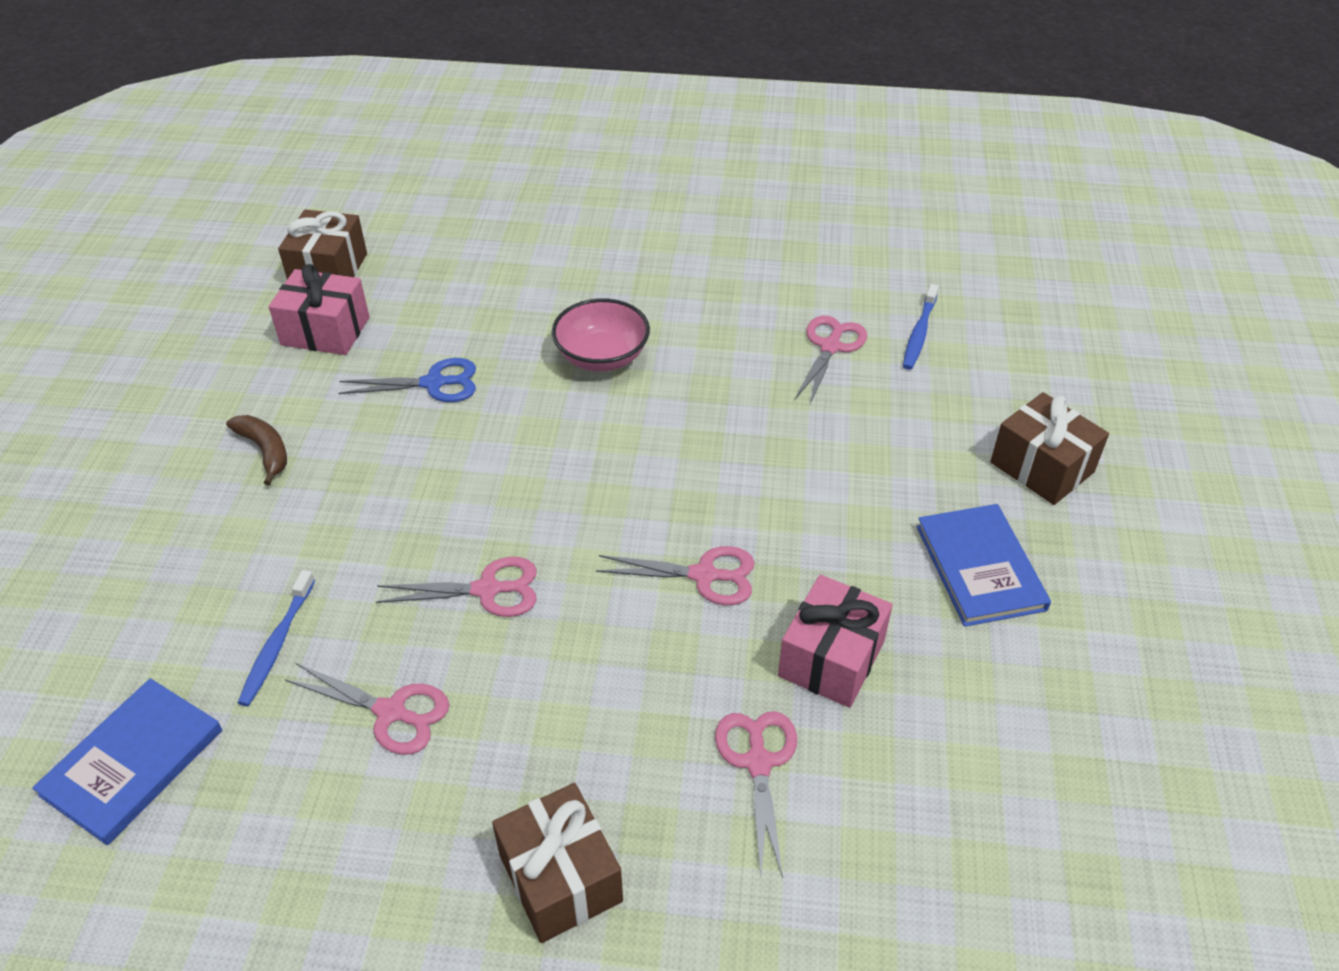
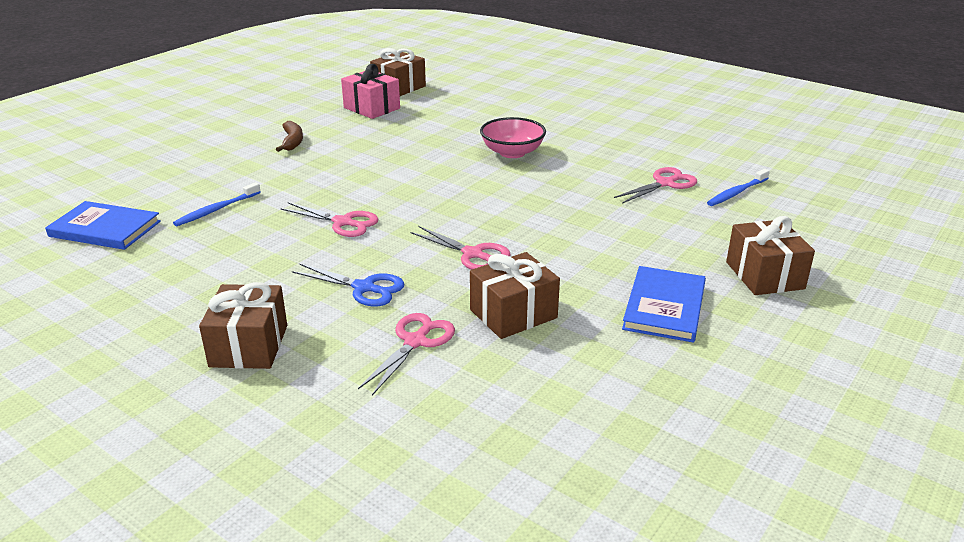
camera: 30 degrees right, 15 degrees down
(133, 762) = (105, 229): blue book -> blue book turned 45 degrees clockwise
(391, 712) = (240, 252): pink scissors -> none
(434, 383) = (405, 140): blue scissors -> blue scissors (364, 288)
(831, 659) = (513, 314): pink gift -> brown gift

